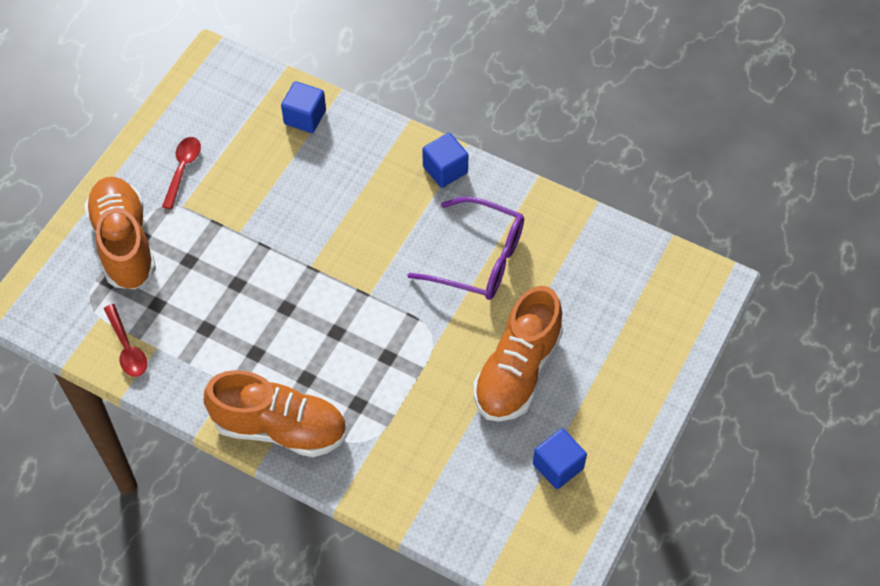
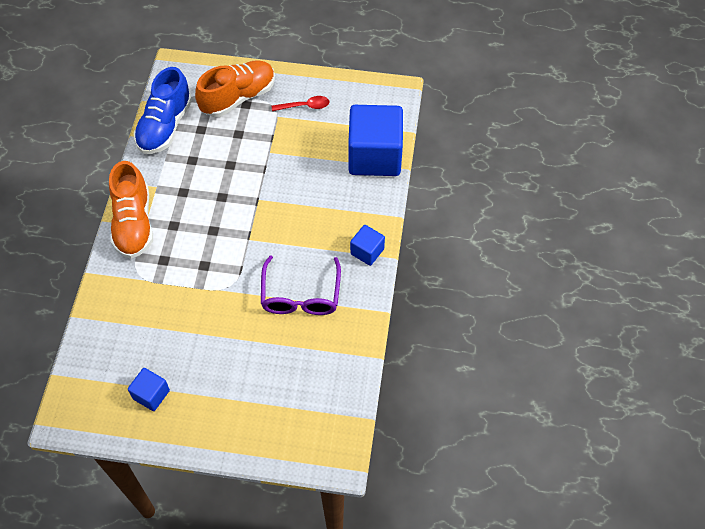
camera: 70 degrees right, 0 degrees up
(127, 348) = (165, 126): red spoon -> blue shoe
(305, 117) = (375, 156): blue cube -> blue cube, size x2.13
(517, 371) = (218, 347): orange shoe -> none

